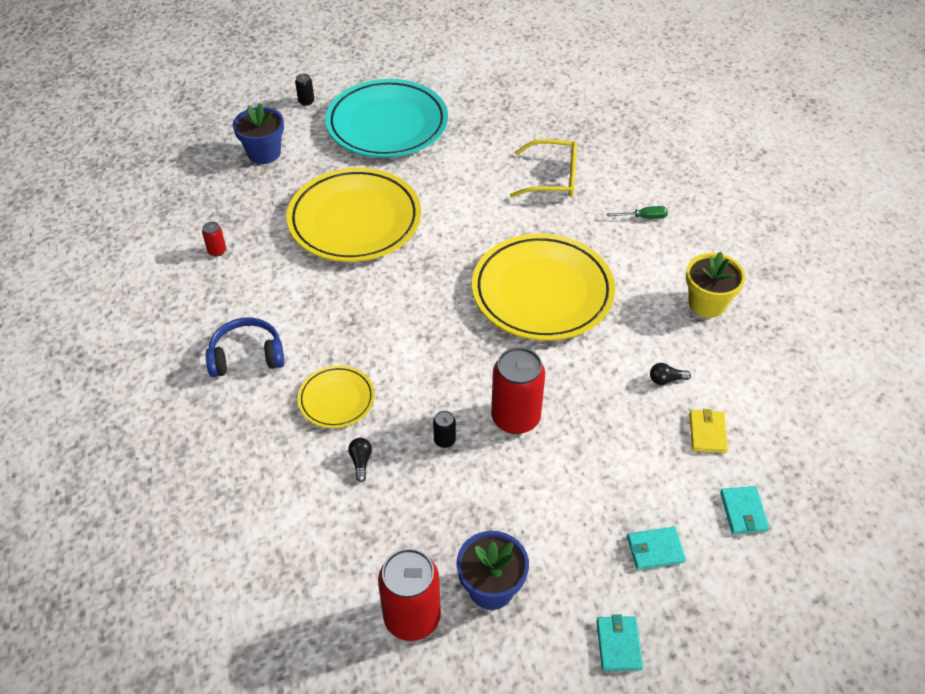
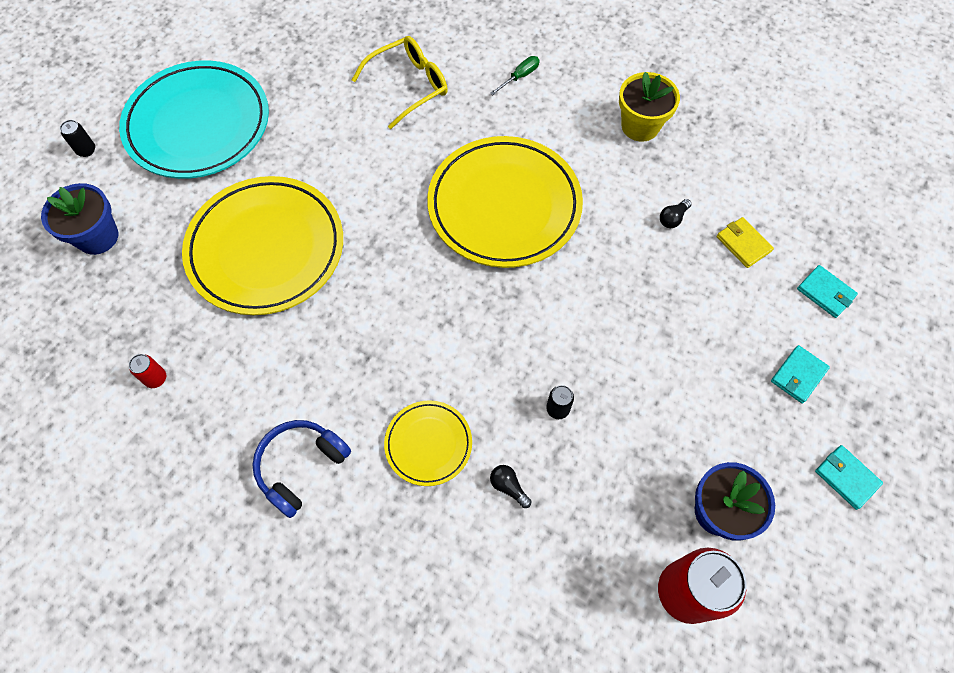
camera: 40 degrees left, 15 degrees up
(515, 418) = (593, 342): red can -> none

